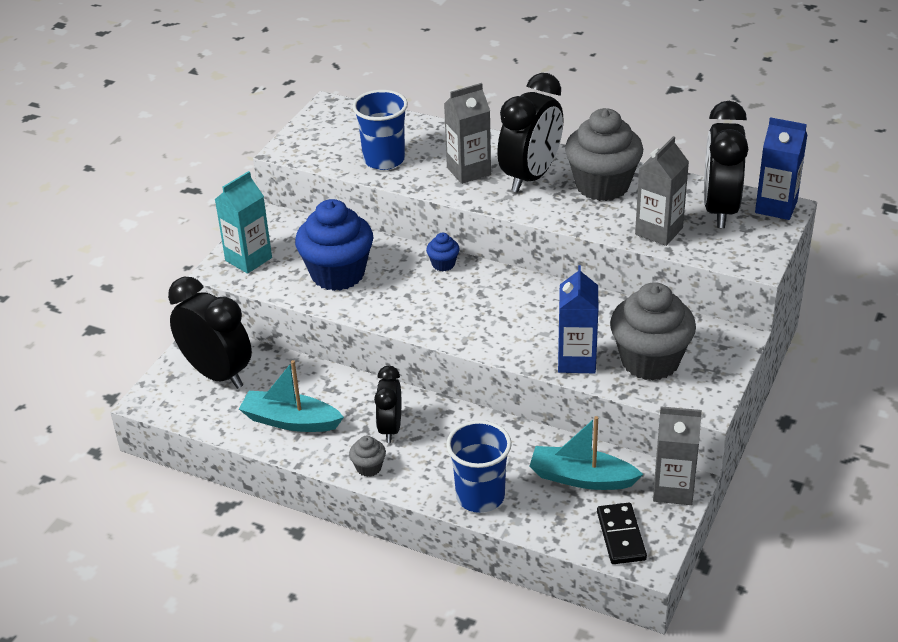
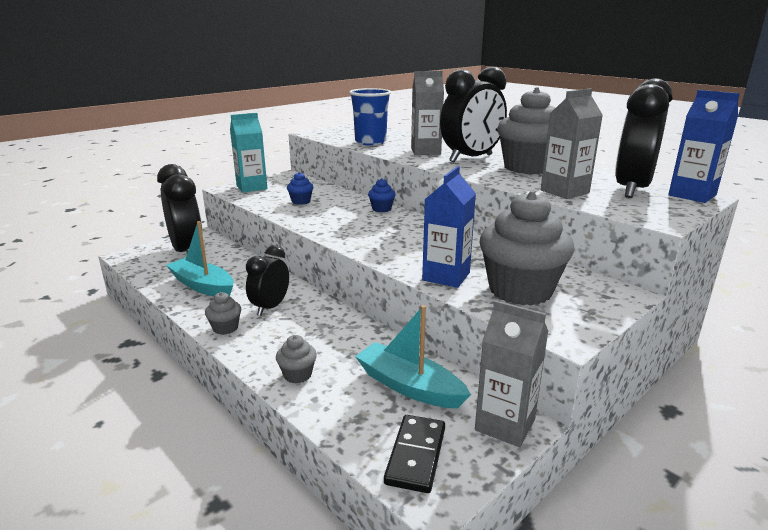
camera: 20 degrees right, 15 degrees down
(338, 274) = (301, 201): blue cupcake -> blue cupcake, size x0.43
(480, 496) = (297, 375): blue cup -> grey cupcake

